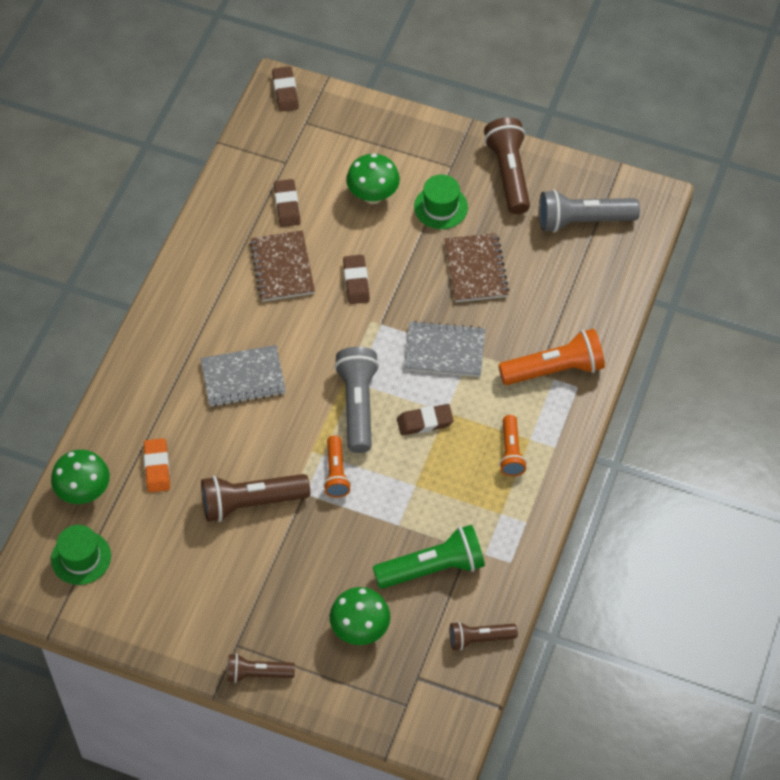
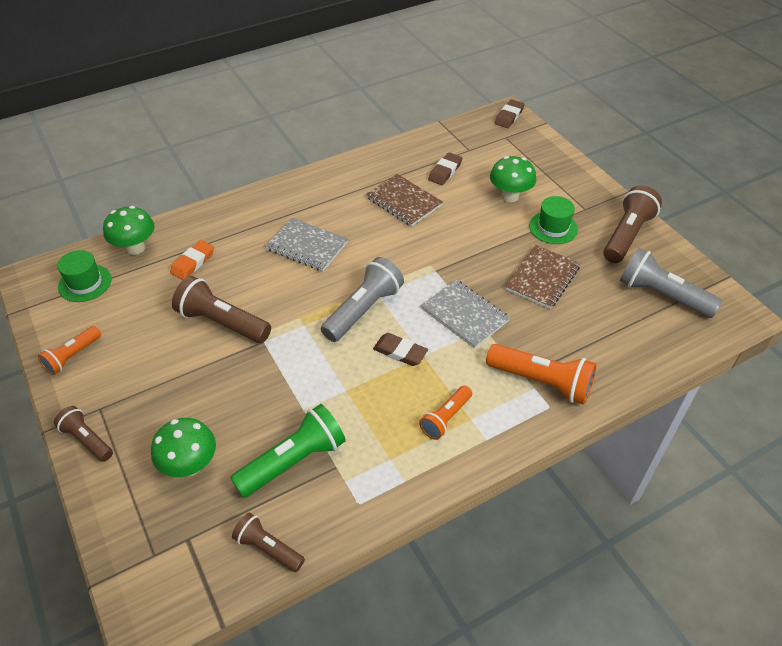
camera: 40 degrees right, 10 degrees down
(282, 267) = (404, 202): brown notebook -> brown notebook turned 75 degrees counterclockwise
(336, 473) = (299, 343): orange flashlight -> orange flashlight (72, 356)
(356, 281) = (445, 236): brown eraser -> none
(433, 568) = (294, 461): green flashlight -> green flashlight turned 60 degrees counterclockwise

